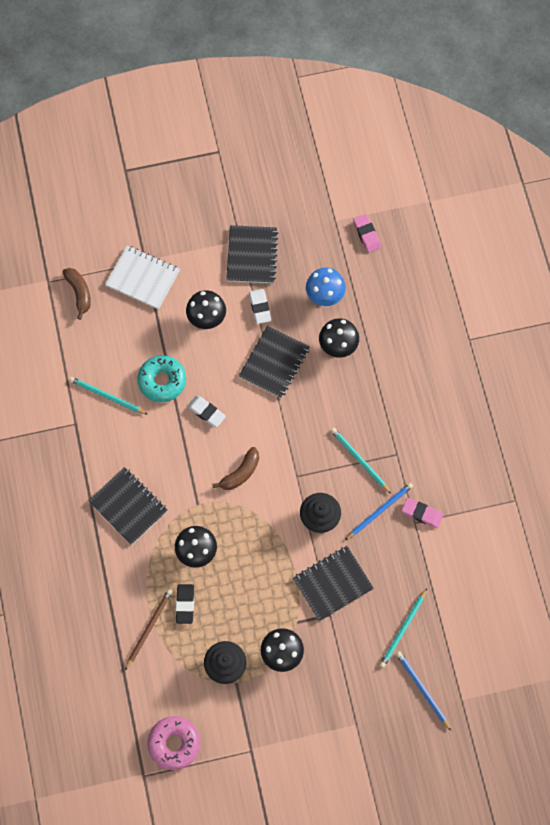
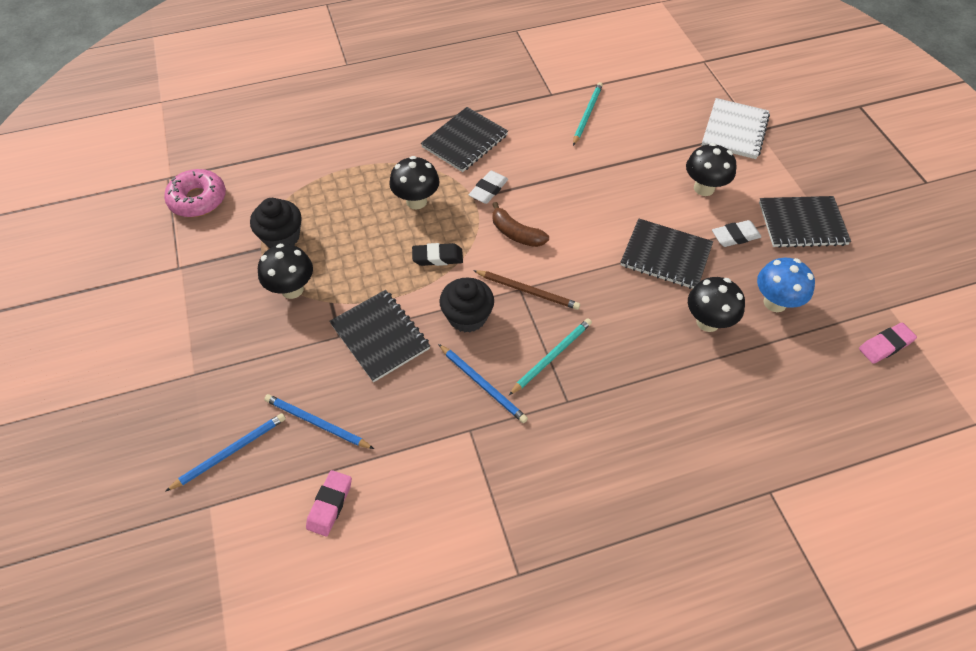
camera: 85 degrees right, 15 degrees down
(79, 293) = (699, 84): brown banana -> none
(149, 628) = (329, 169): brown pencil -> brown pencil (527, 291)
(162, 381) = (615, 156): turquoise donut -> none
(185, 604) = (355, 196): black eraser -> black eraser (437, 257)
(206, 412) = (586, 197): white eraser -> white eraser (488, 190)
(403, 629) = (317, 423): turquoise pencil -> blue pencil
(422, 514) = (484, 438): pink eraser -> pink eraser (330, 504)

